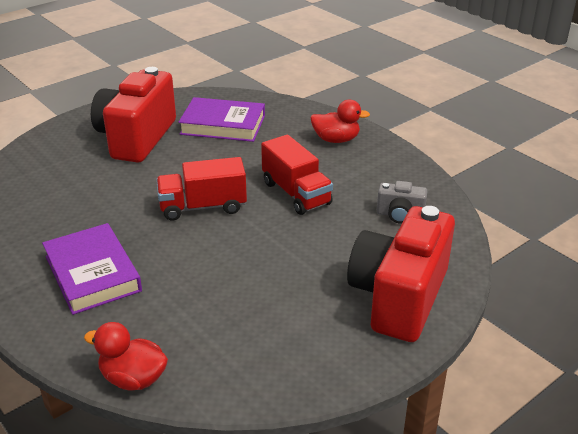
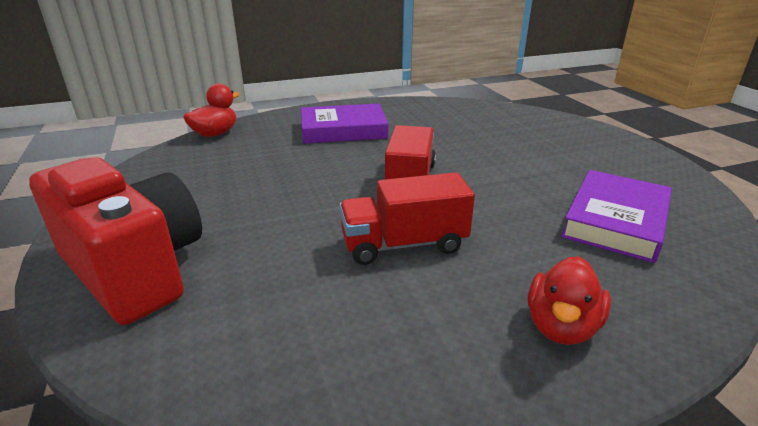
camera: 110 degrees right, 5 degrees down
(136, 138) = (575, 163): red camera -> none
(400, 215) = (285, 330): grey camera -> none

